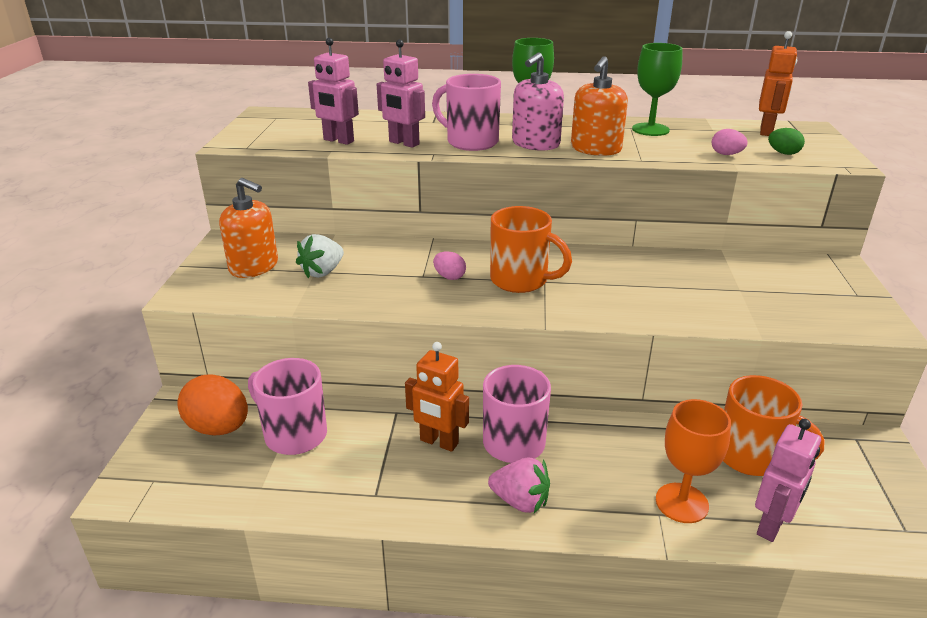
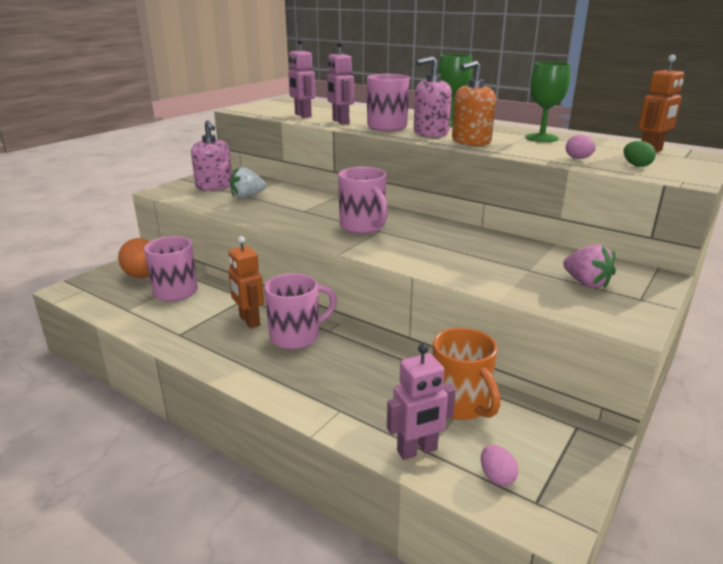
camera: 30 degrees right, 5 degrees down
(254, 267) = (214, 186): orange soap dispenser -> pink soap dispenser
(449, 277) = (319, 215): pink egg -> pink egg (496, 477)
(520, 501) = (257, 368): pink strawberry -> pink strawberry (586, 283)
(521, 280) = (363, 227): orange mug -> pink mug
(681, 503) = (365, 410): orange goblet -> none

